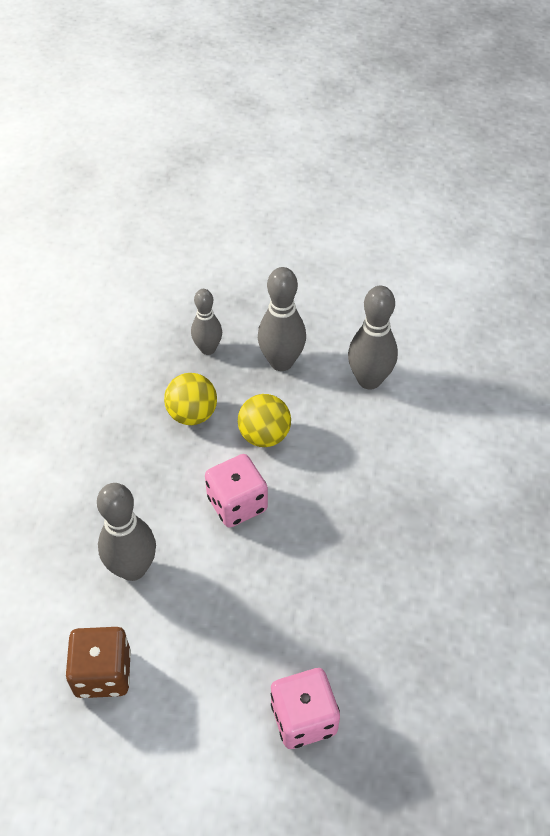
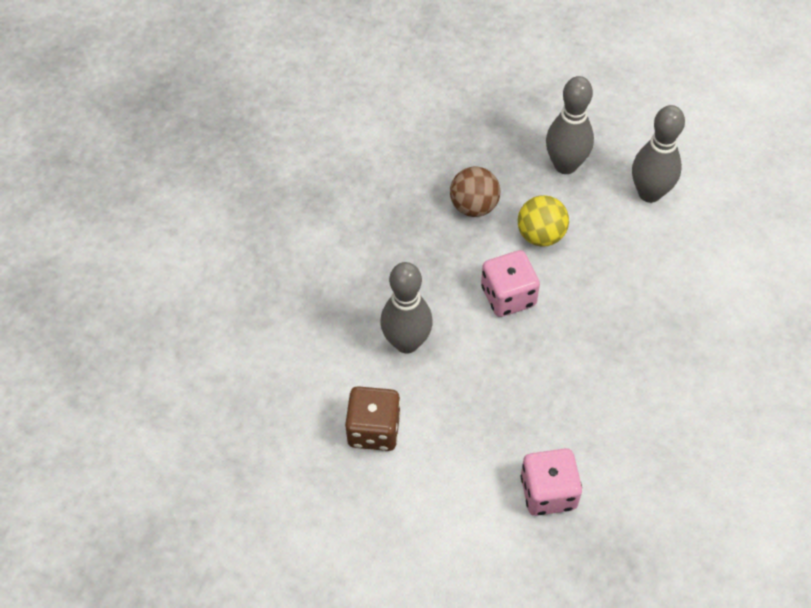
camera: 10 degrees right, 5 degrees up
(192, 414) = (474, 206): yellow ball -> brown ball
(208, 349) = (495, 144): grey bowling pin -> none

